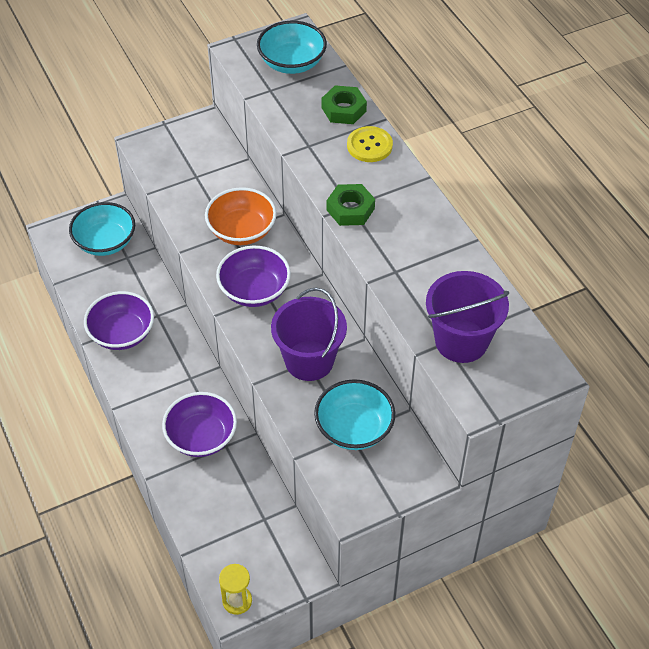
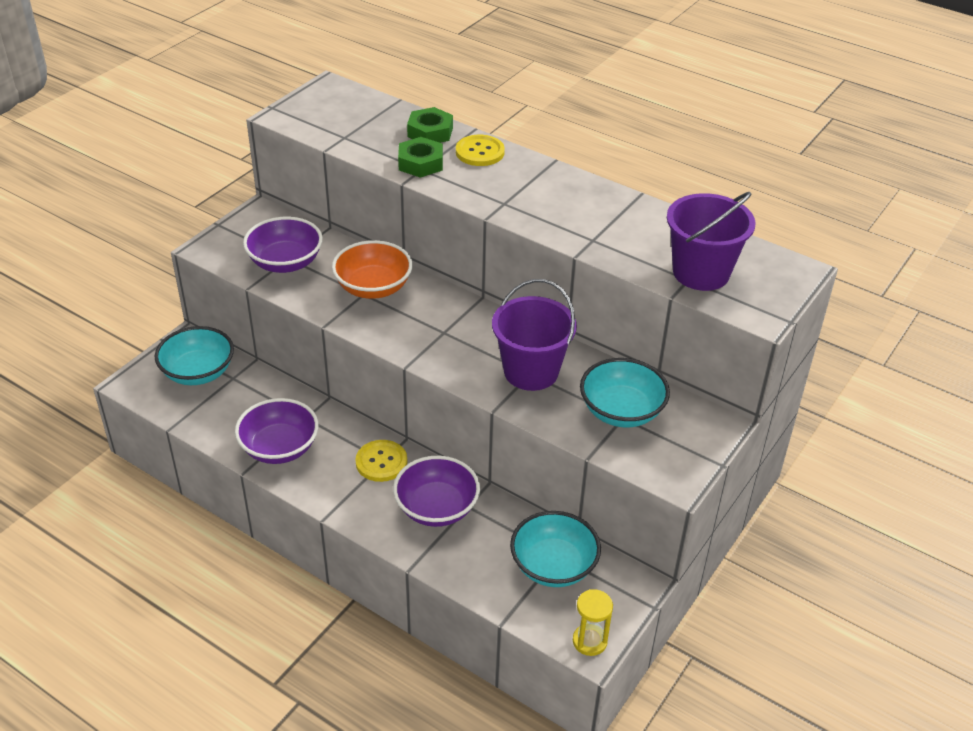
camera: 30 degrees left, 10 degrees down
(187, 379) = (381, 462): none -> yellow button
(254, 290) = (428, 333): purple bowl -> purple bowl (285, 262)
(292, 63) = (347, 111): turquoise bowl -> turquoise bowl (553, 566)
(350, 209) = (507, 206): green nut -> green nut (420, 163)

